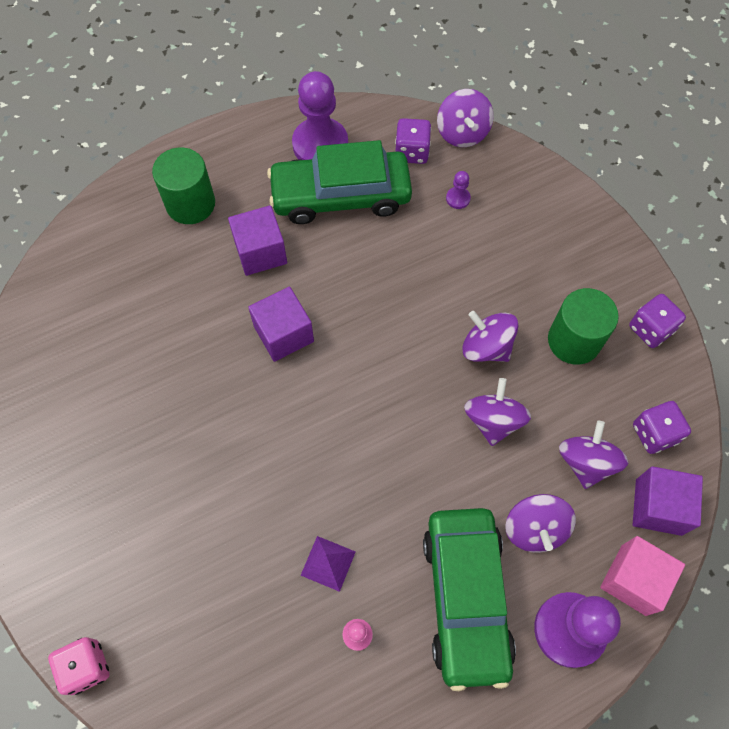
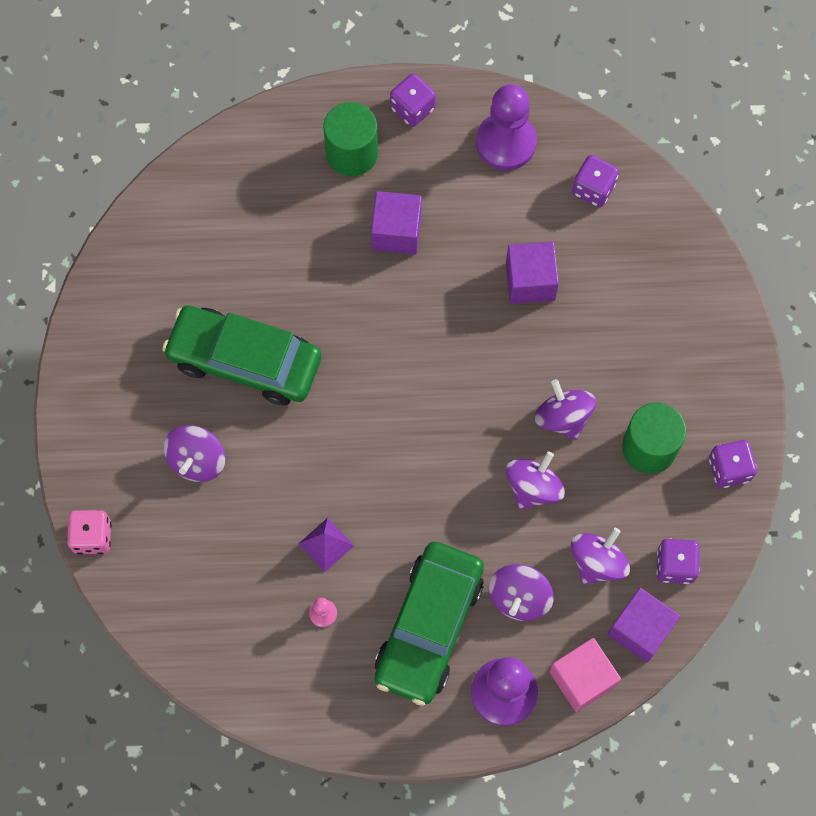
camera: 25 degrees right, 5 degrees up
(227, 148) = (412, 108): none -> purple dice
(284, 334) = (381, 322): purple cube -> purple cube (530, 281)
(340, 195) = (500, 206): green car -> green car (245, 360)
(458, 198) = (613, 258): purple pawn -> none
(462, 132) = (655, 189): purple spinning top -> purple spinning top (197, 460)

